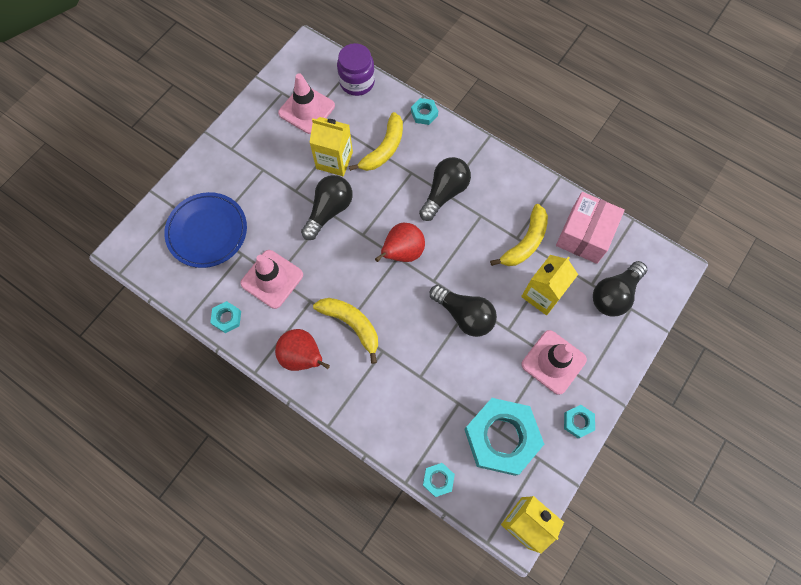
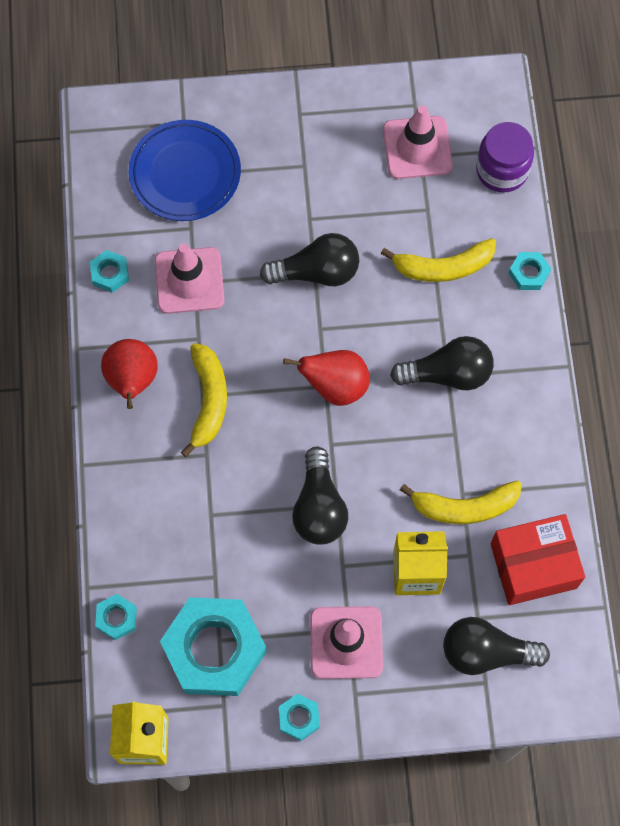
camera: 50 degrees right, 0 degrees up
(334, 160) = (381, 228): yellow carton -> none
(584, 235) = (533, 566): pink box -> red box

